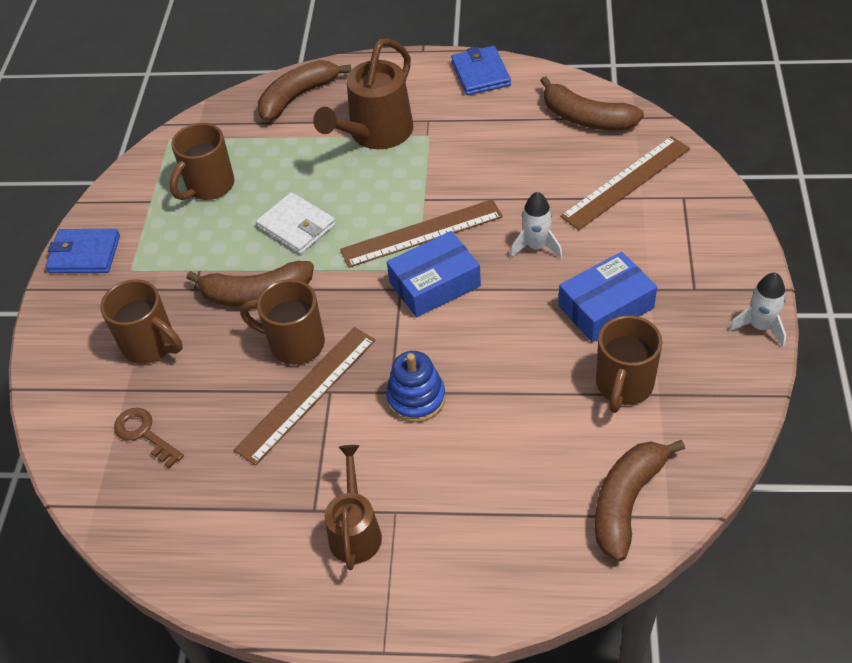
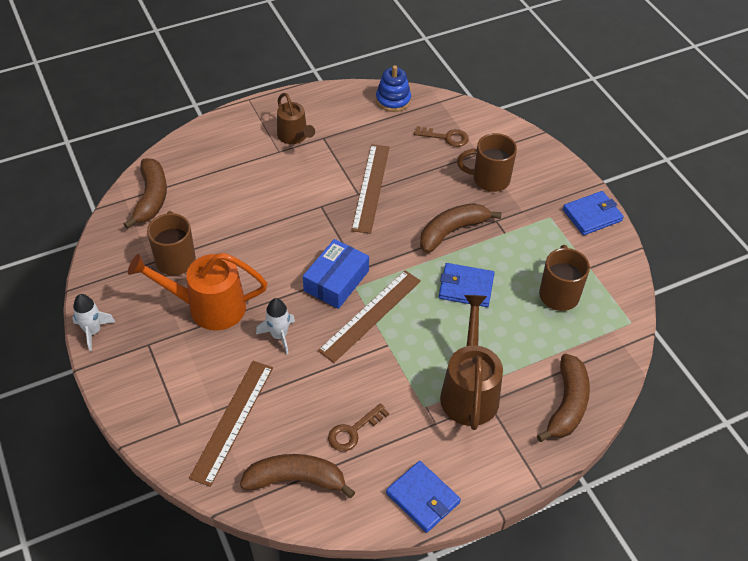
camera: 145 degrees right, 0 degrees up
(295, 344) = (401, 211): brown mug -> none
(296, 226) = (466, 287): white wallet -> blue wallet
(416, 398) = (303, 208): blue stacking toy -> blue stacking toy (393, 100)
(510, 137) = (353, 431): none -> brown key
(606, 307) = (207, 307): blue box -> orange watering can

